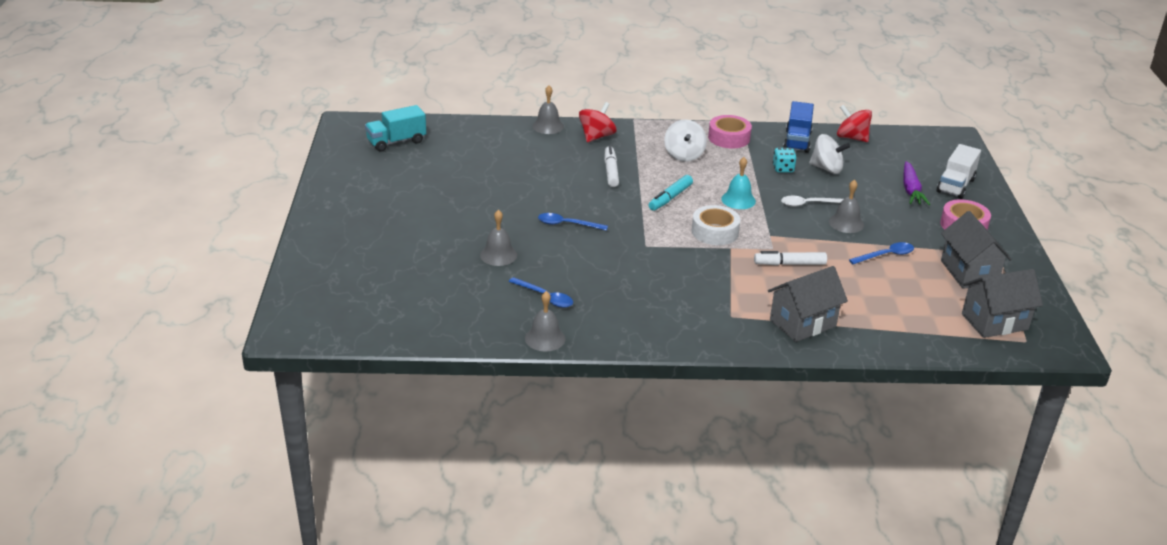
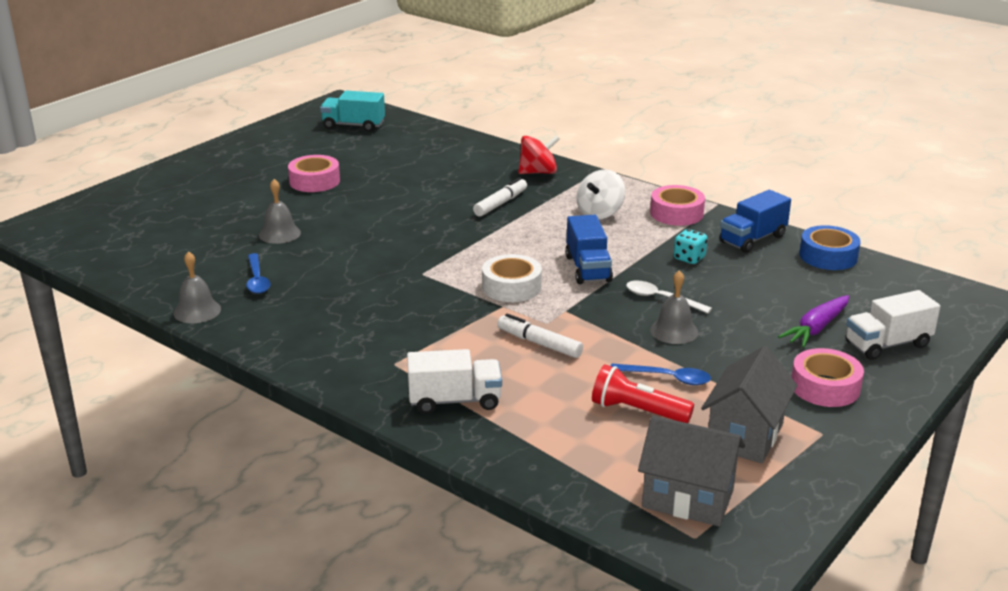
camera: 40 degrees right, 5 degrees down
(449, 202) = (314, 181): none -> pink tape
(548, 126) = (506, 151): grey bell -> none
(567, 224) = (381, 231): blue spoon -> none
(670, 198) = (519, 243): turquoise marker -> none
(738, 200) = (588, 268): turquoise bell -> blue truck
(802, 323) = (455, 401): grey house -> white truck
(826, 168) = (743, 274): white spinning top -> none
(851, 138) = (828, 256): red spinning top -> blue tape
(901, 283) = (637, 411): none -> red flashlight

